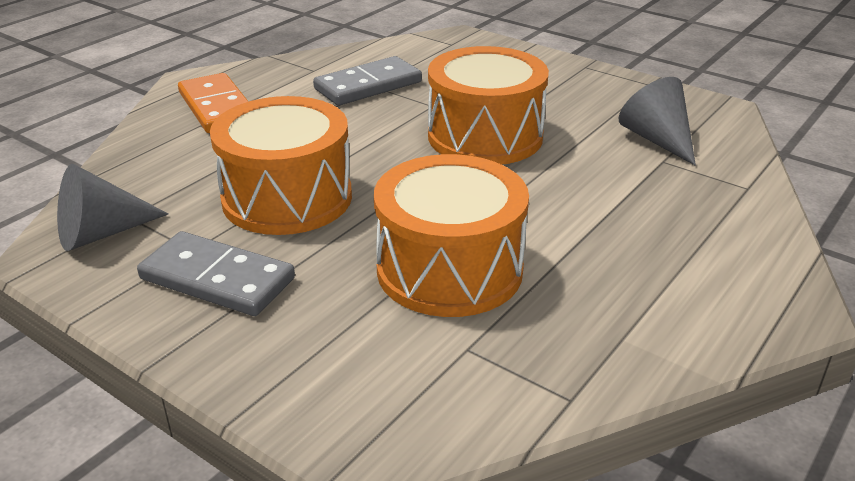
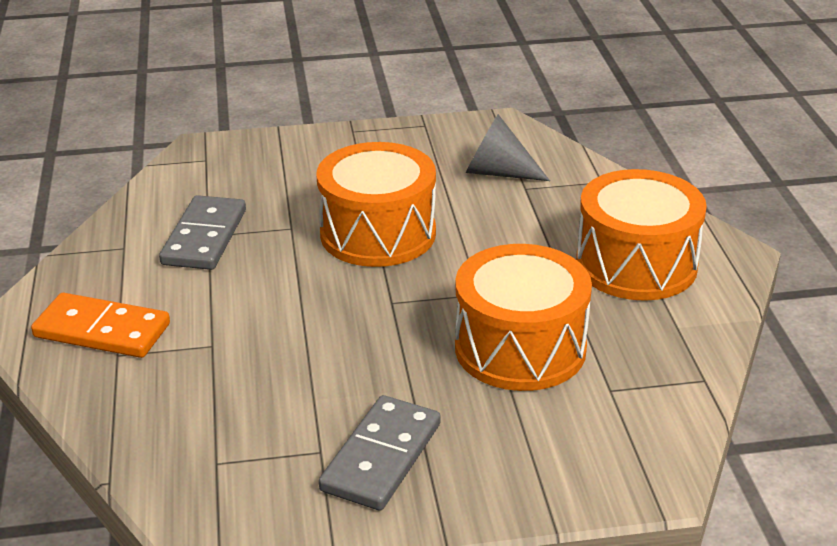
camera: 45 degrees left, 0 degrees up
(101, 233) = (222, 489): grey cone -> none
(217, 279) = (381, 457): grey domino -> grey domino turned 45 degrees counterclockwise
(287, 198) = (318, 369): orange drum -> orange drum (636, 264)

